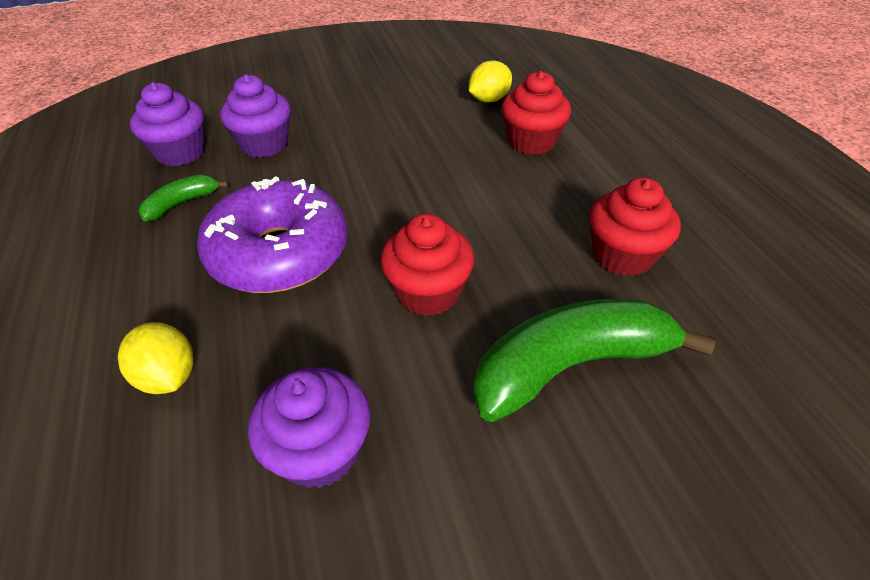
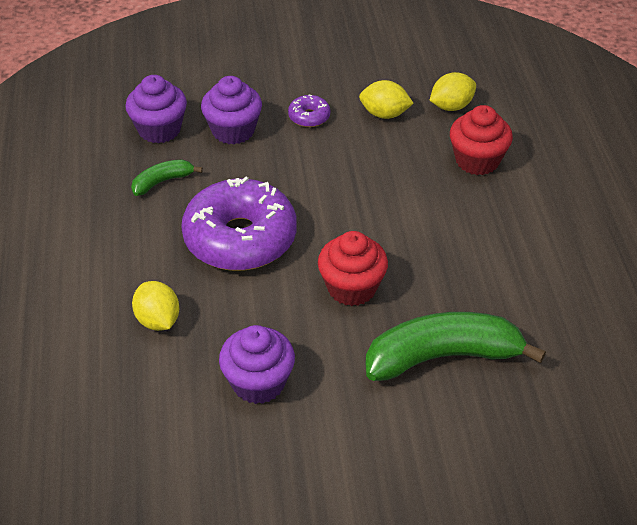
camera: 10 degrees right, 0 degrees up
(346, 124) = (309, 117): none -> purple donut
(424, 113) = (384, 114): none -> yellow lemon
(622, 255) = (516, 280): red cupcake -> none

